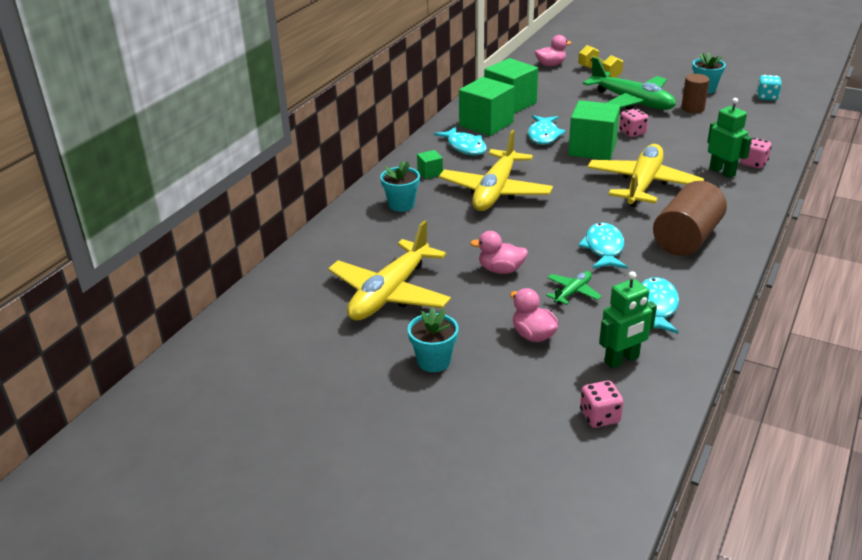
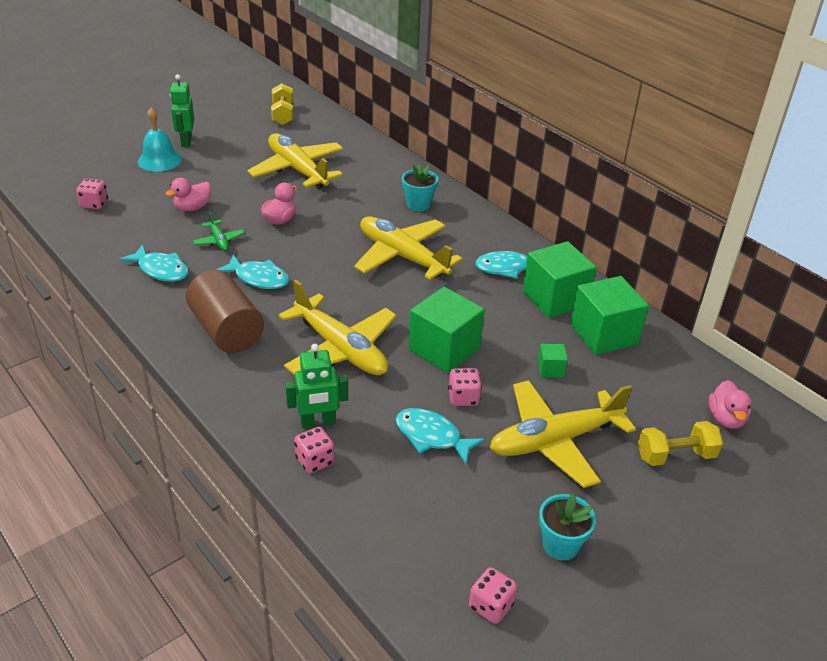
camera: 110 degrees right, 5 degrees up
(250, 355) = (283, 115): none -> yellow dumbbell
(430, 173) = (466, 233): green cube -> green cube (550, 369)
(434, 361) = (210, 166): turquoise flower pot -> none
(452, 412) = (159, 160): none -> turquoise bell
(533, 335) = (192, 208): pink duck -> pink duck turned 150 degrees clockwise
(543, 135) = (500, 327): turquoise fish -> turquoise fish (432, 436)
(622, 360) = (128, 231): green robot -> green robot (186, 141)
(632, 102) = (554, 441): green plane -> yellow plane
(692, 108) = (500, 492): brown cylinder -> none
(767, 97) = (491, 606): turquoise dice -> pink dice

